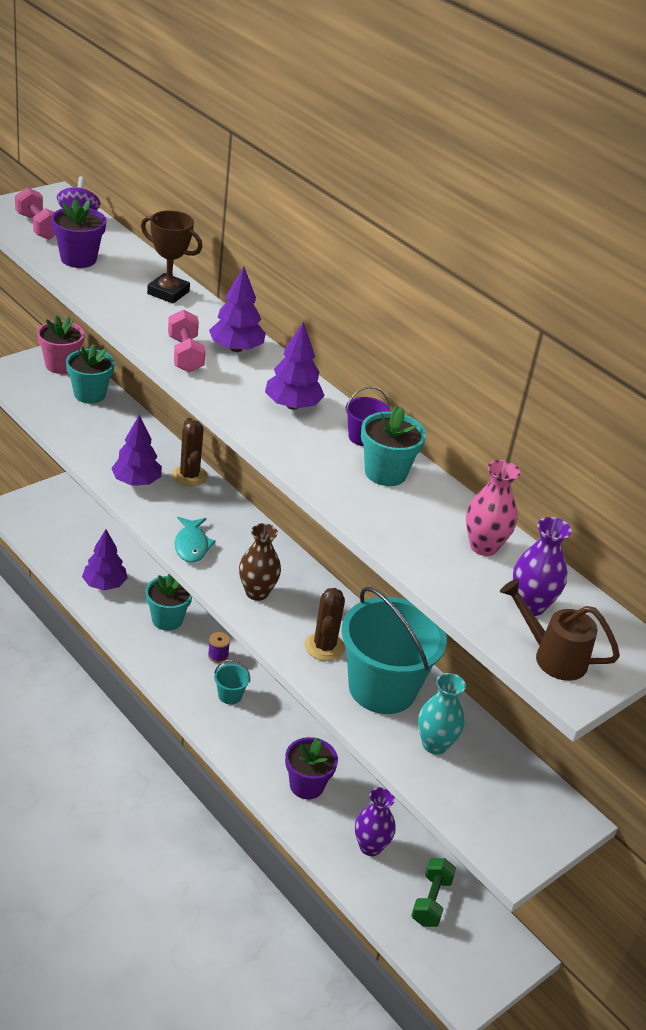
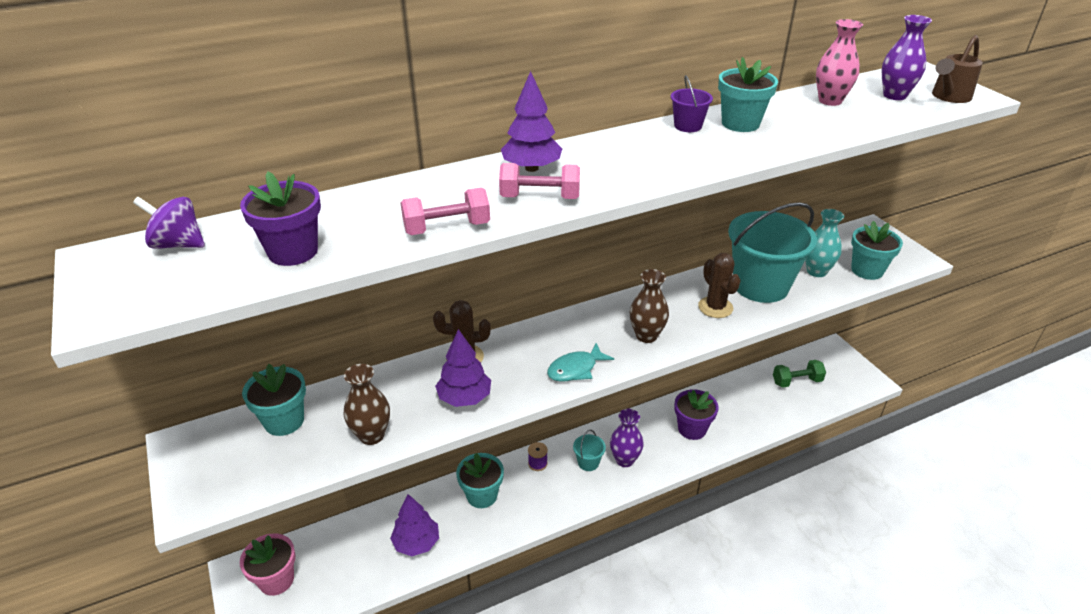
camera: 70 degrees left, 0 degrees up
(38, 226) = (182, 279): pink dumbbell -> pink dumbbell (447, 228)
(61, 365) = (207, 443): pink flower pot -> pink flower pot (276, 580)
(82, 439) = (372, 435): none -> brown vase
(168, 293) = (403, 196): brown trophy -> none
(191, 545) = (575, 369): turquoise fish -> turquoise fish turned 135 degrees clockwise
(292, 405) = (638, 151): purple tree -> none
(324, 647) = (715, 307): brown cactus -> brown cactus turned 45 degrees clockwise
(370, 846) = (751, 403): purple vase -> purple vase (624, 460)
(431, 901) = (796, 381): green dumbbell -> green dumbbell turned 45 degrees counterclockwise
(458, 798) = (867, 270): none -> turquoise flower pot

